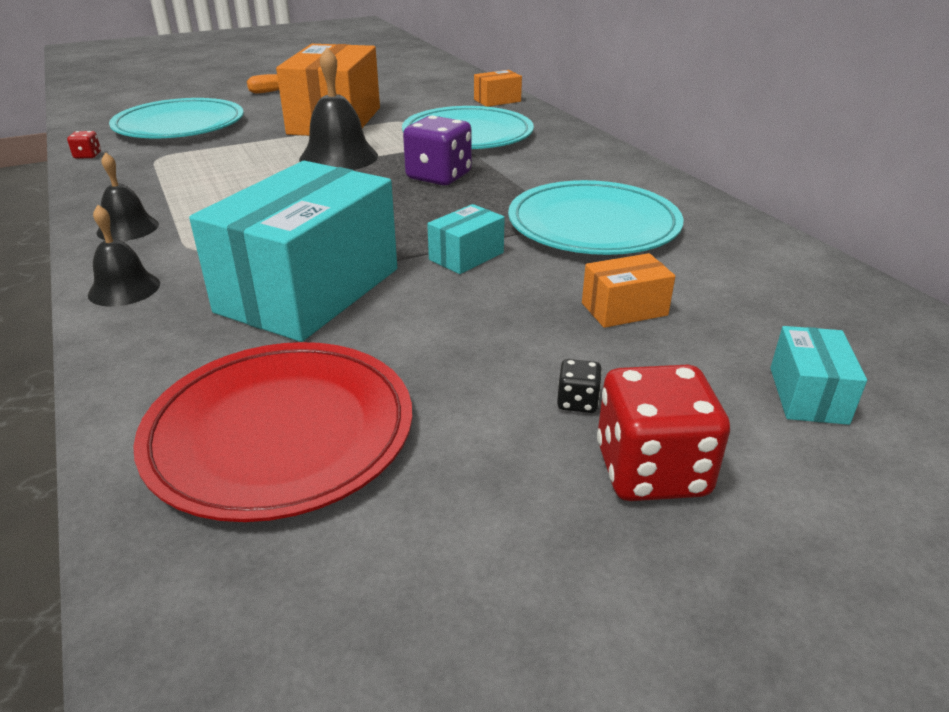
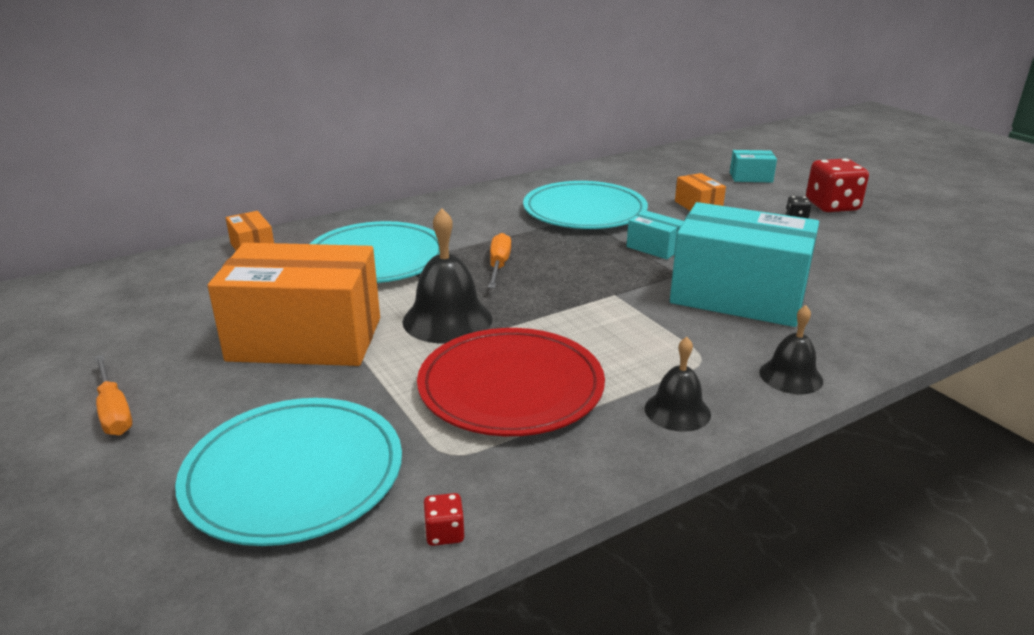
camera: 95 degrees left, 5 degrees down
(280, 433) = (890, 283): red plate -> red plate (511, 387)
(439, 176) = (499, 265): purple dice -> orange screwdriver

